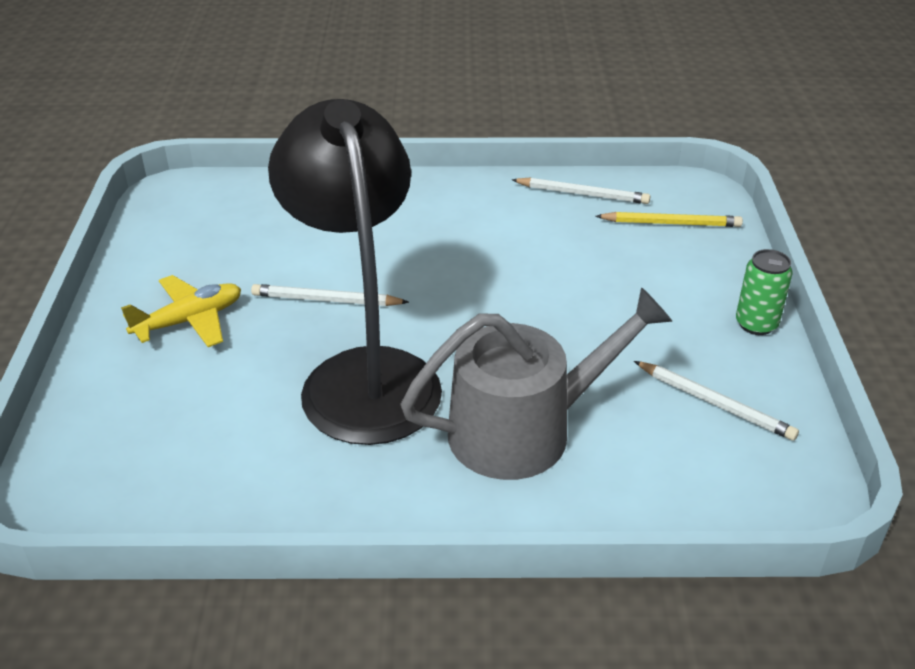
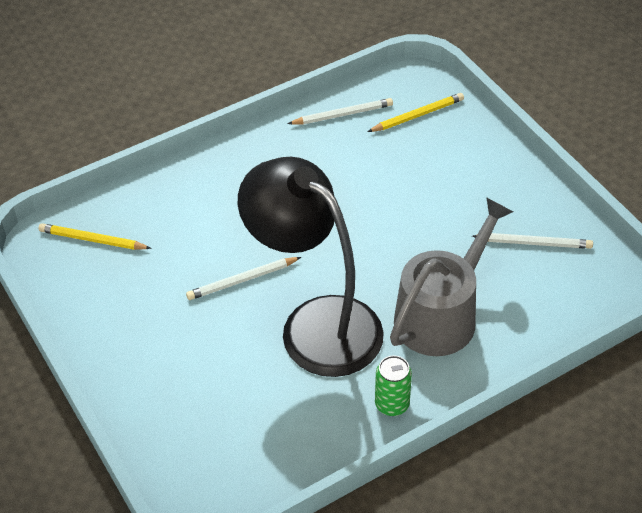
camera: 30 degrees left, 10 degrees up
(189, 321) = (163, 340): yellow plane -> none
(218, 208) = (93, 240): none -> yellow pencil
(756, 324) = (520, 174): green can -> green can (392, 404)

